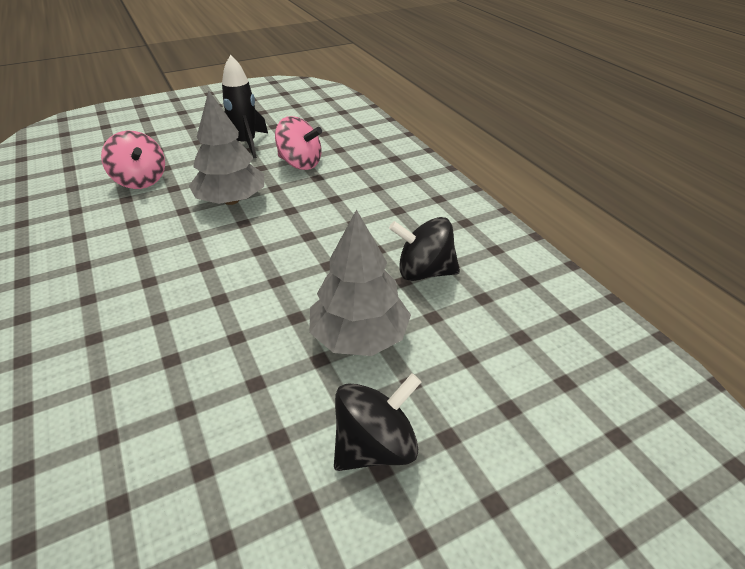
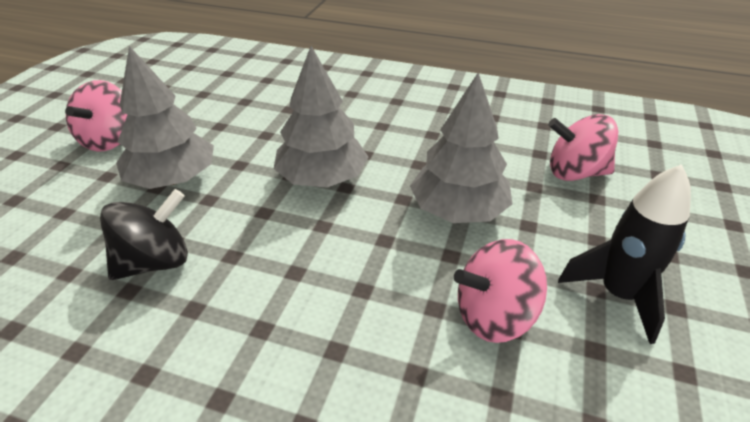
camera: 135 degrees right, 0 degrees up
(262, 264) = (322, 178): none -> grey tree
(375, 446) = (109, 140): black spinning top -> pink spinning top

